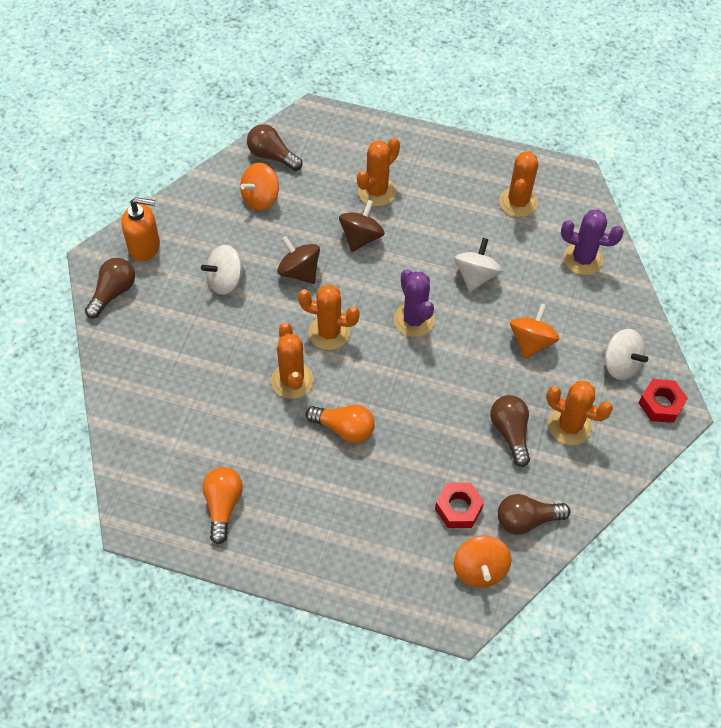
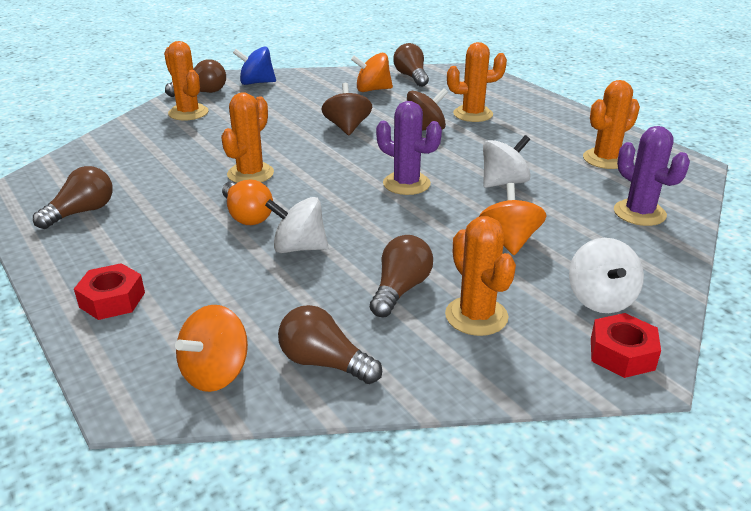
camera: 40 degrees right, 25 degrees down
(144, 247) = (256, 83): orange soap dispenser -> blue spinning top
(223, 506) = (81, 212): orange light bulb -> brown light bulb
(225, 281) = (285, 113): white spinning top -> white spinning top (299, 248)
(329, 333) = (321, 163): orange cactus -> orange cactus (188, 113)
(414, 320) = (406, 184): purple cactus -> purple cactus turned 75 degrees counterclockwise
(458, 508) = (266, 315): red nut -> red nut (112, 300)
(531, 342) = (509, 241): orange spinning top -> orange spinning top turned 60 degrees counterclockwise

